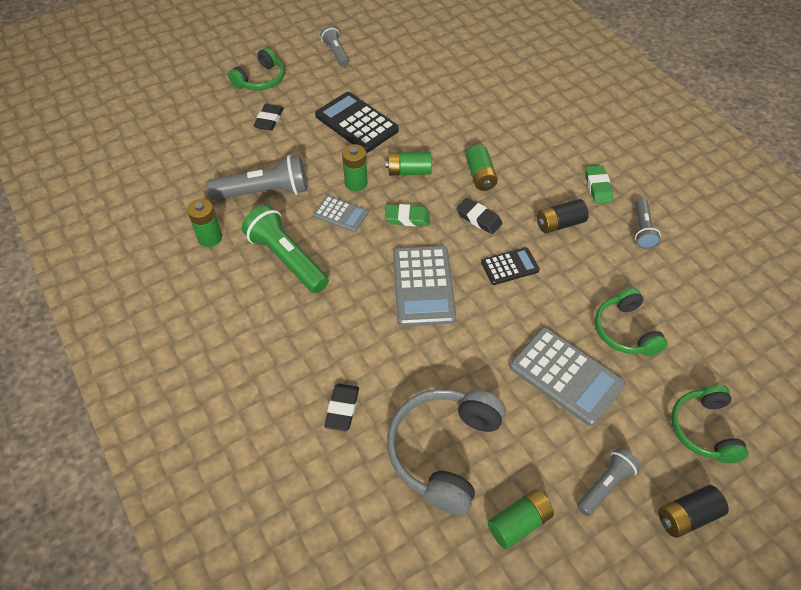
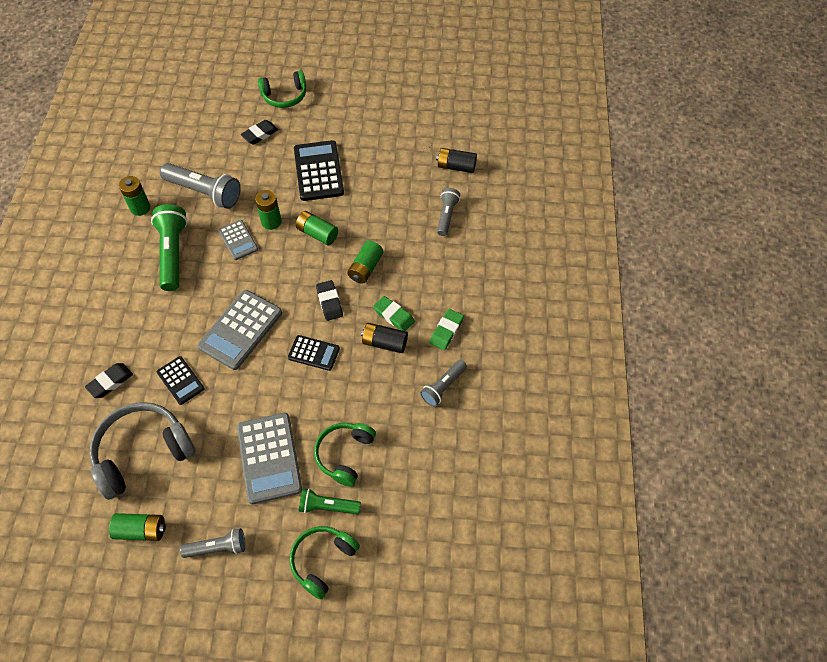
camera: 35 degrees right, 5 degrees up
(336, 53) = (361, 100): grey flashlight -> grey flashlight (447, 216)
(407, 218) = (280, 271): green eraser -> green eraser (394, 316)
(412, 363) = (180, 380): none -> black calculator
(658, 382) = (327, 506): none -> green flashlight
(687, 516) = (247, 606): black battery -> black battery (456, 166)

